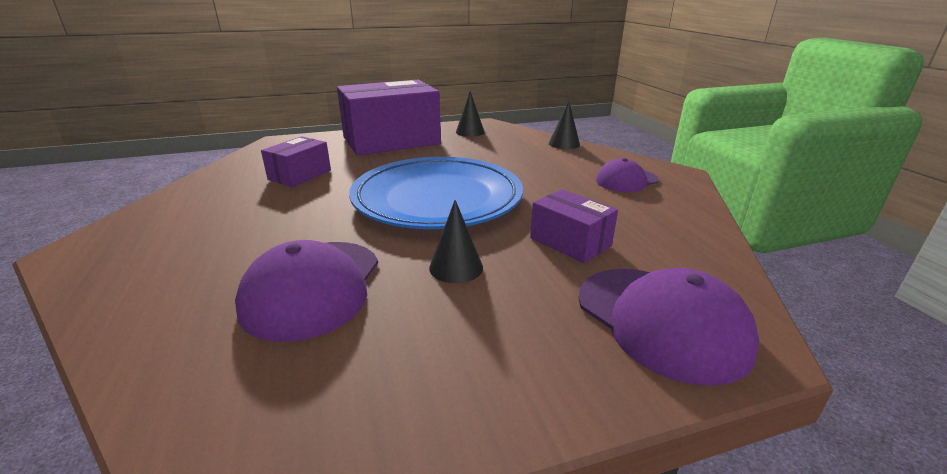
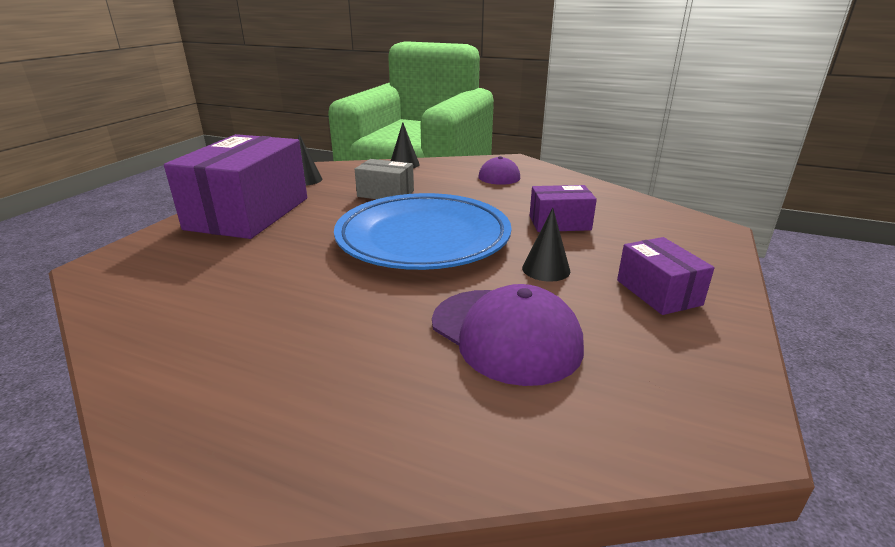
camera: 50 degrees left, 0 degrees up
(300, 175) = (241, 280): purple box -> purple box (658, 292)
(494, 159) = (385, 194): none -> grey box
(661, 321) = (673, 237): purple cap -> none

